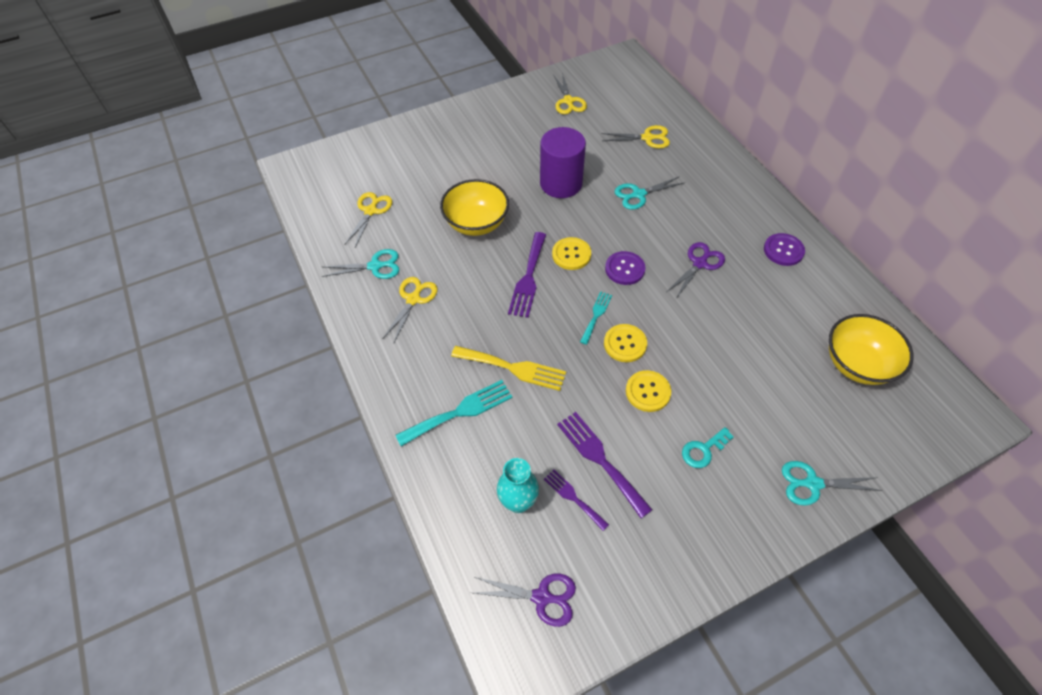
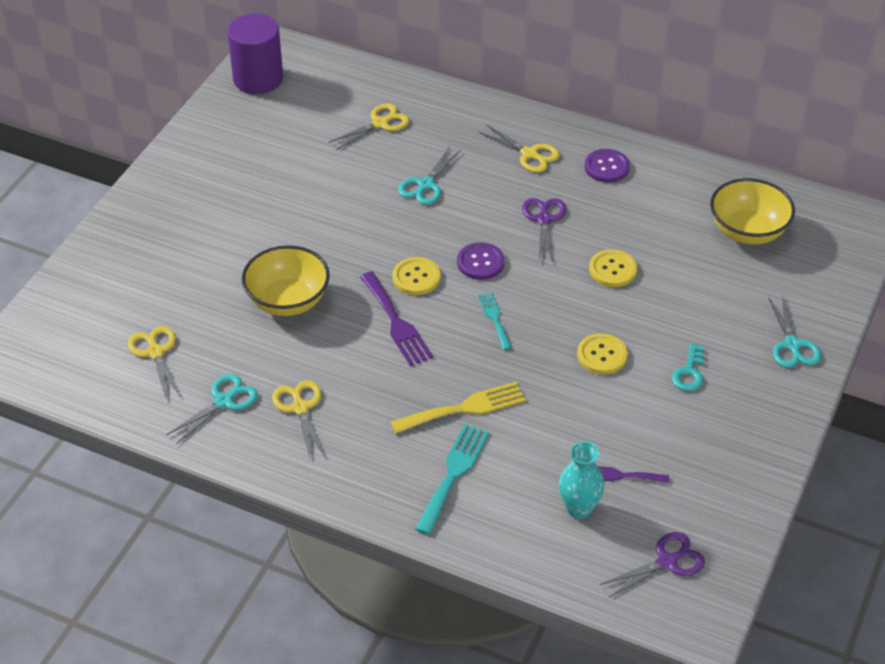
camera: 40 degrees left, 10 degrees down
(561, 183) = (336, 215): purple cylinder -> purple cylinder (258, 79)
(568, 101) = (256, 125): yellow scissors -> yellow scissors (529, 154)
(600, 459) = (614, 433): purple fork -> none
(625, 344) = (544, 328): yellow button -> yellow button (612, 269)
(813, 483) = (792, 345): turquoise scissors -> turquoise scissors turned 60 degrees counterclockwise

